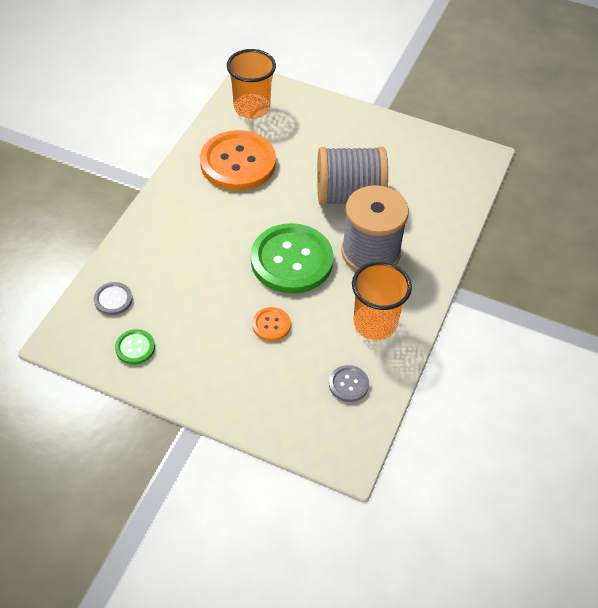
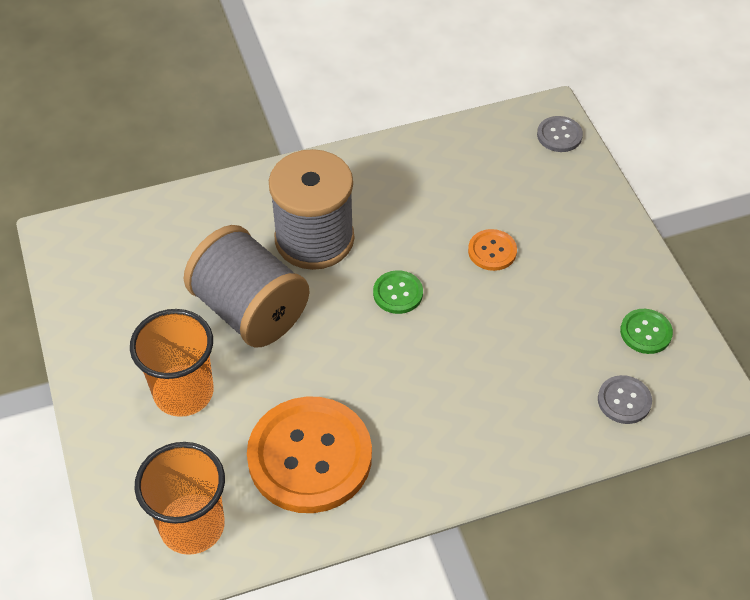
camera: 130 degrees left, 0 degrees up
(291, 260) = (398, 293): green button -> green button, size x0.44
(348, 384) = (484, 157): grey button -> grey button (559, 135)
(375, 323) = (399, 180): orange cup -> orange cup (183, 392)

